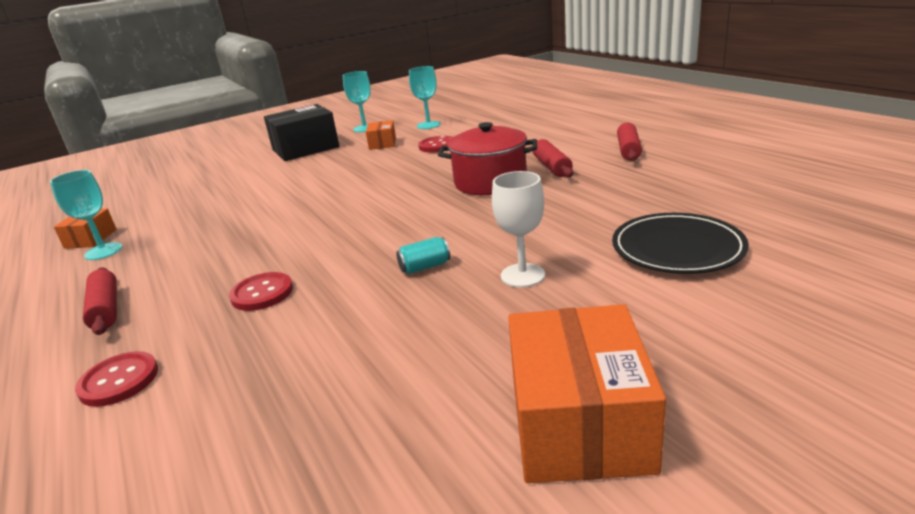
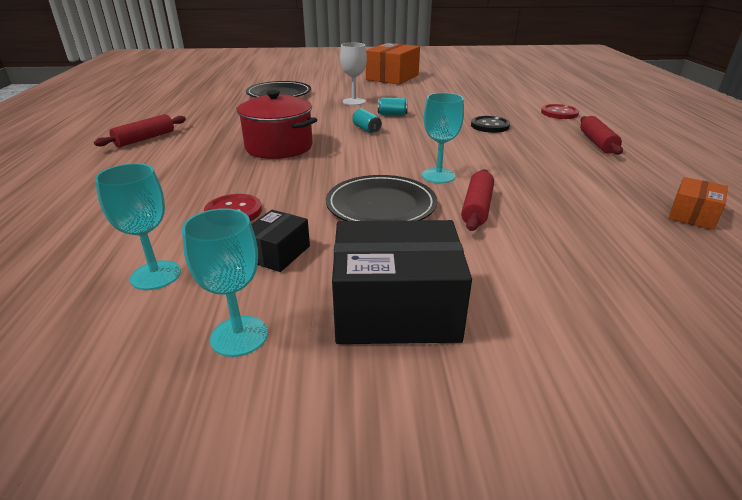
camera: 155 degrees left, 5 degrees up
(103, 251) = (653, 191): turquoise goblet -> turquoise goblet (438, 176)
(262, 293) = (490, 126): red button -> black button
(344, 175) = (381, 205): none -> black plate
(382, 143) = (277, 253): orange box -> black box
(431, 229) = (366, 129): none -> turquoise can
(552, 167) = (218, 144): red rolling pin -> red rolling pin (476, 207)

